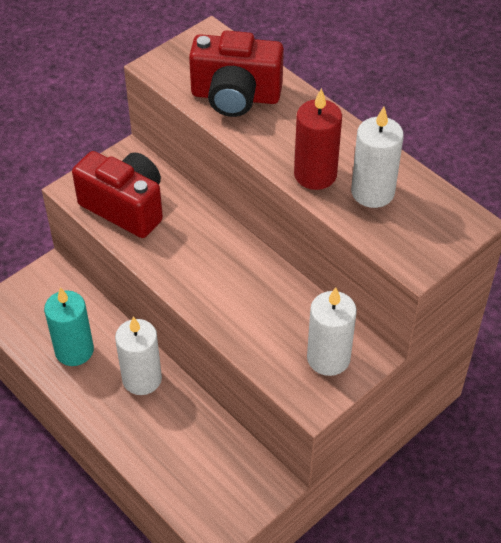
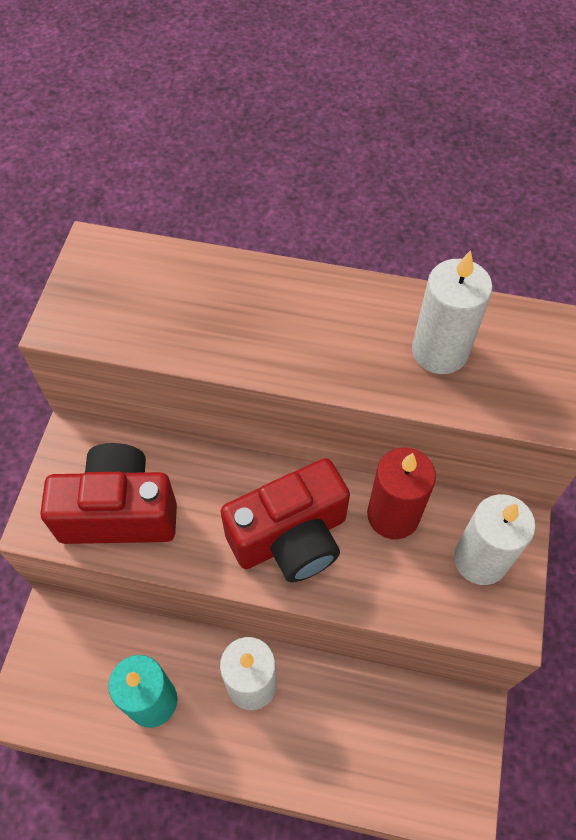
camera: 35 degrees left, 10 degrees up
(235, 96) = (190, 313): red camera -> red camera (291, 537)
(315, 175) = (362, 365): red candle -> red candle (393, 515)

